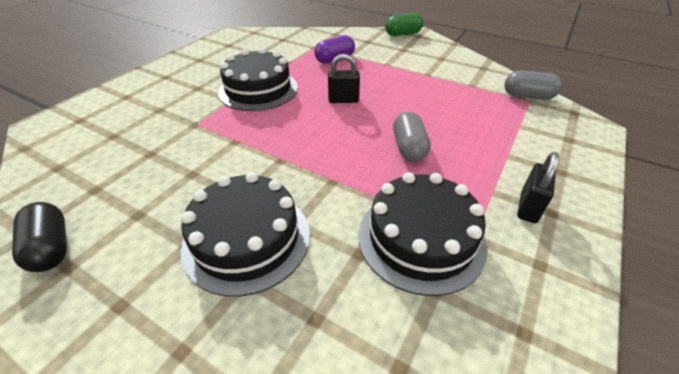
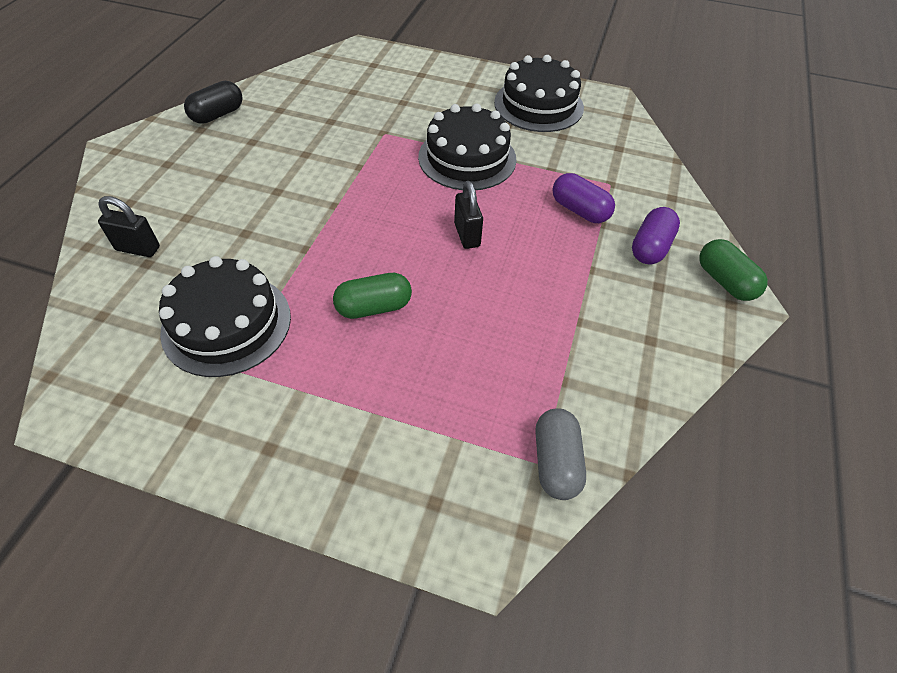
camera: 75 degrees right, 10 degrees up
(247, 239) = (226, 208): black cake -> black cake (538, 105)
(373, 46) = (650, 247): none -> purple capsule
(409, 148) = (374, 307): grey capsule -> green capsule
(528, 208) = (275, 423): black padlock -> black padlock (138, 249)

